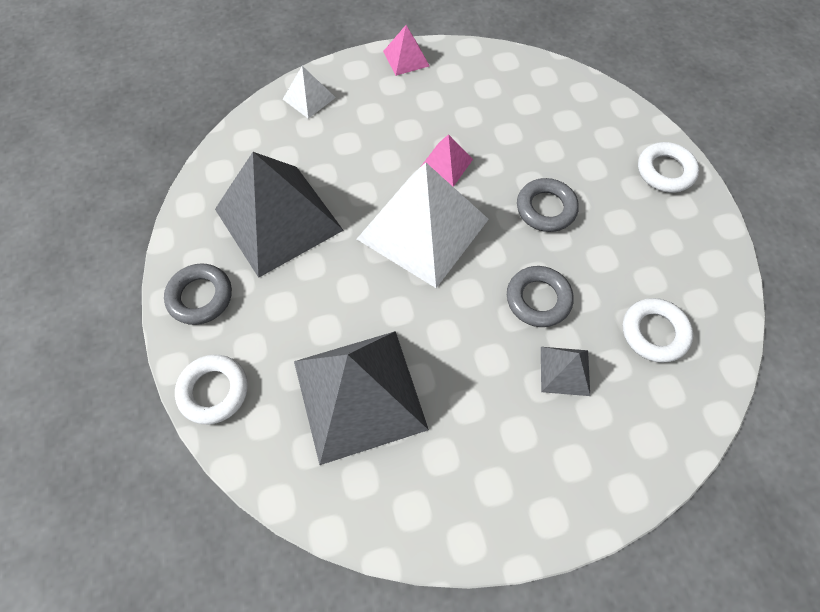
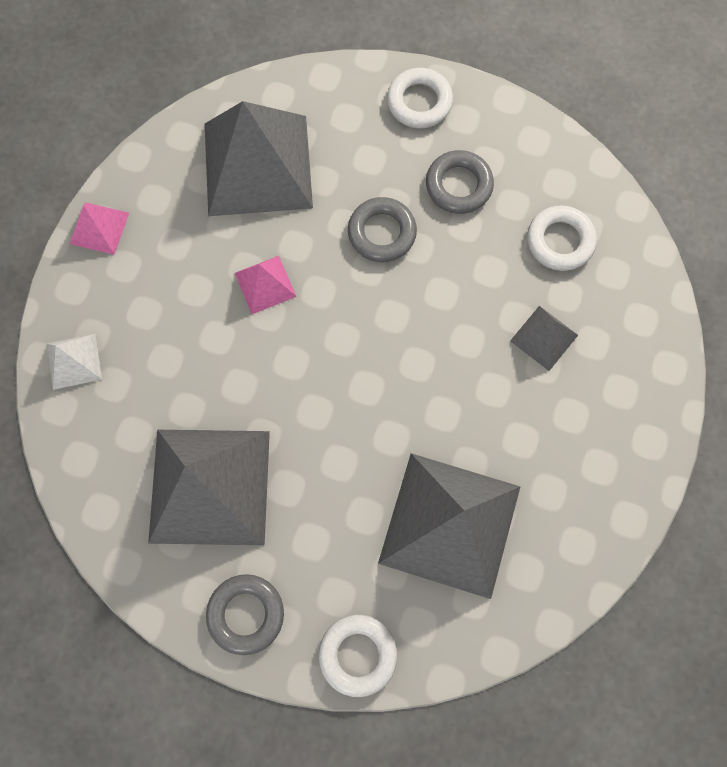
camera: 55 degrees left, 10 degrees up
(423, 228) = (322, 356): white pyramid -> none
(525, 109) = (257, 165): none -> grey pyramid
(538, 299) = (466, 309): grey ring -> grey ring (458, 185)

